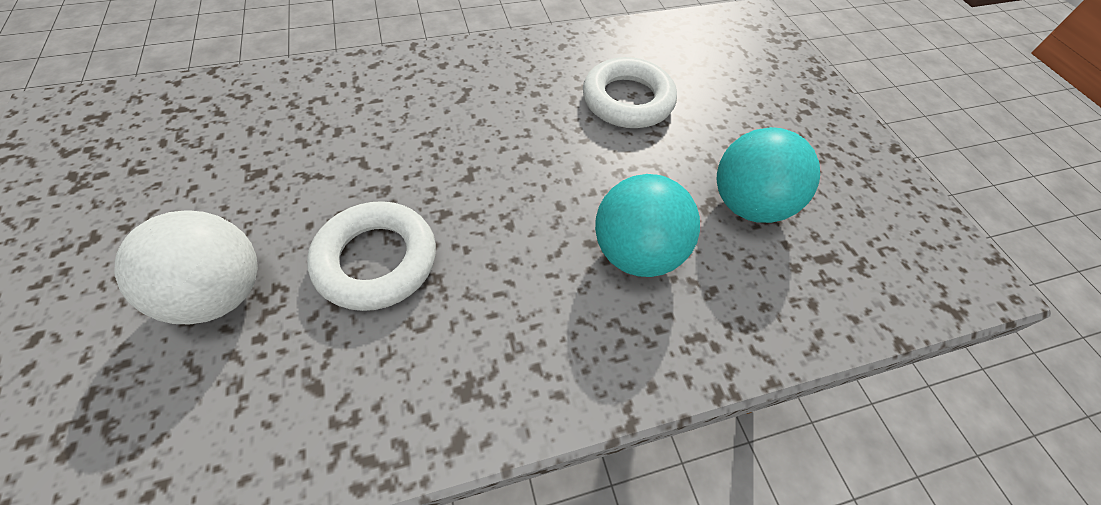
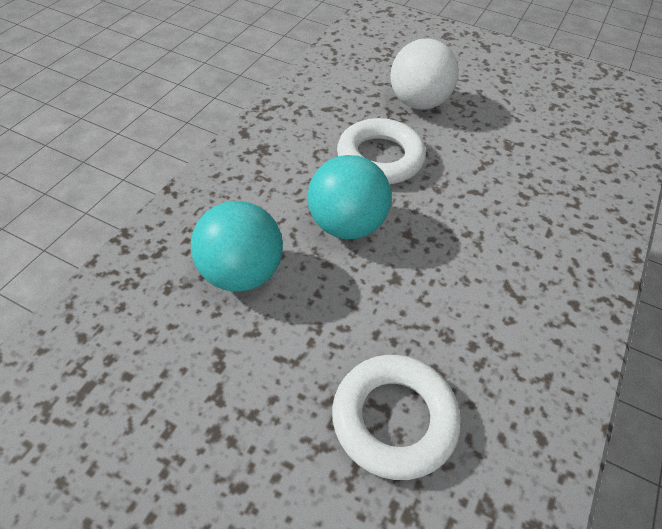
camera: 135 degrees right, 5 degrees down
(747, 205) = (184, 389): turquoise ball -> turquoise ball (347, 225)

